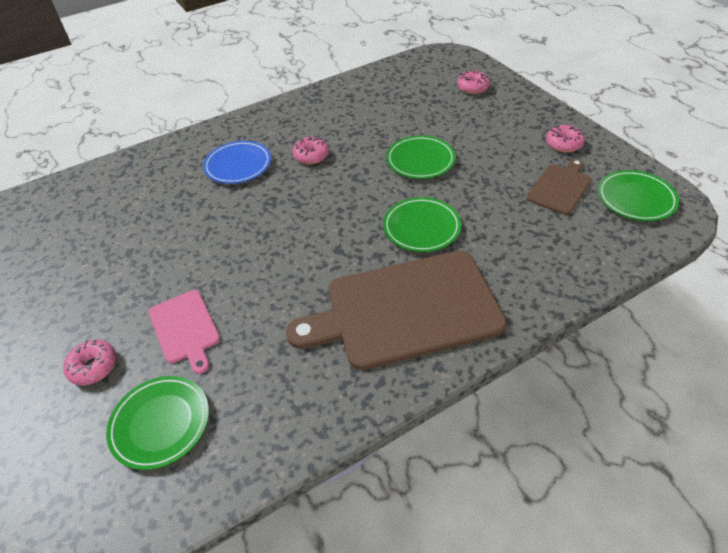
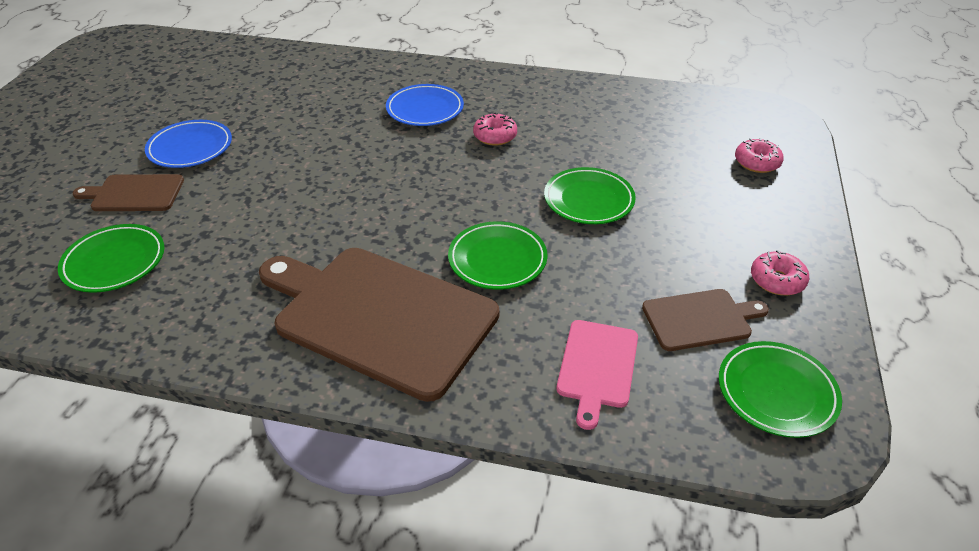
camera: 40 degrees right, 5 degrees down
(89, 302) = (190, 148): none -> blue plate
(93, 367) = (134, 193): pink donut -> brown cutting board
(185, 328) = (216, 209): pink cutting board -> pink cutting board (597, 367)

